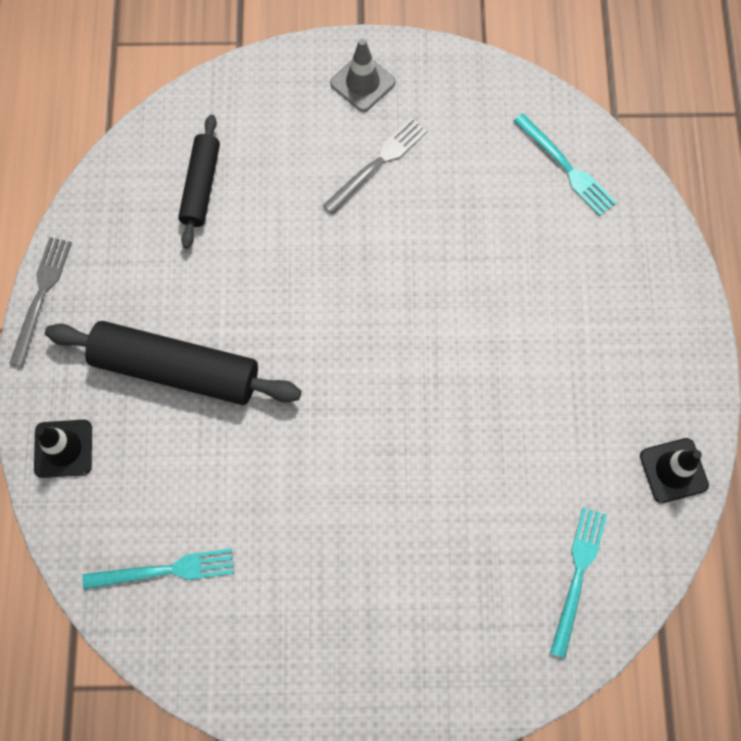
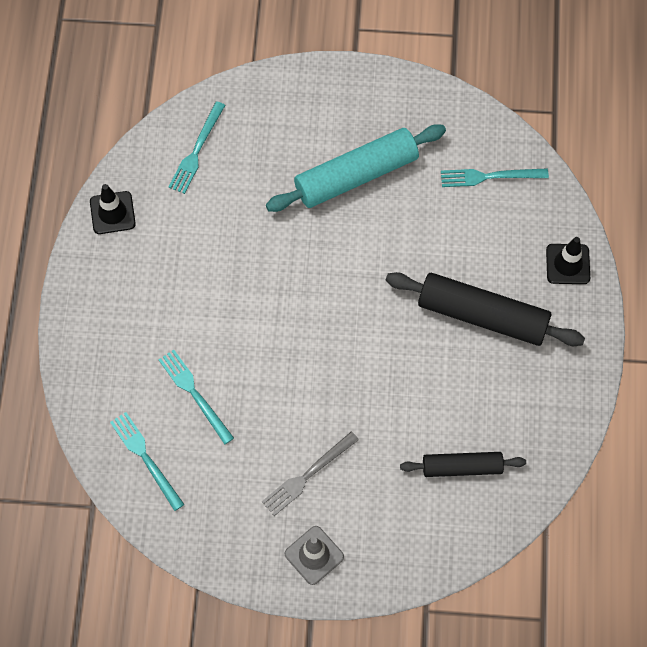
camera: 175 degrees left, 5 degrees down
(41, 296) = (593, 382): grey fork -> none
(201, 186) = (462, 467): black rolling pin -> black rolling pin turned 75 degrees clockwise
(351, 556) = (356, 175): none -> turquoise rolling pin
(522, 243) = (194, 394): none -> turquoise fork

